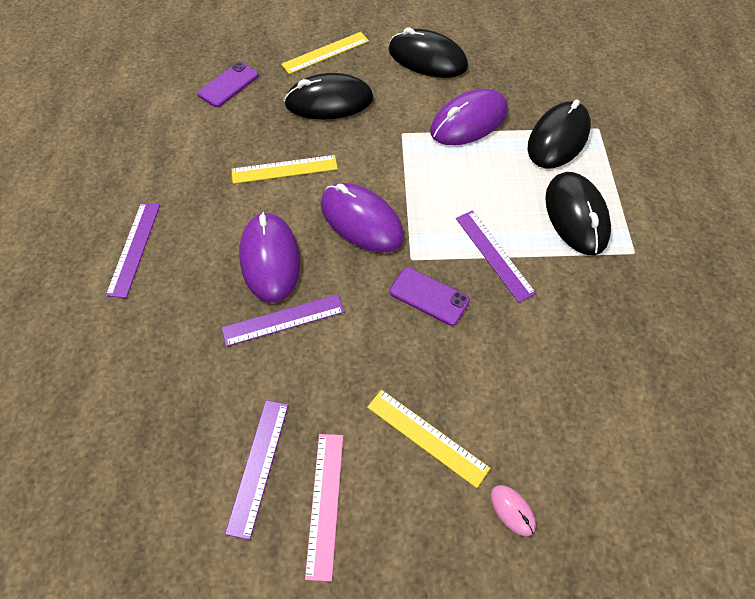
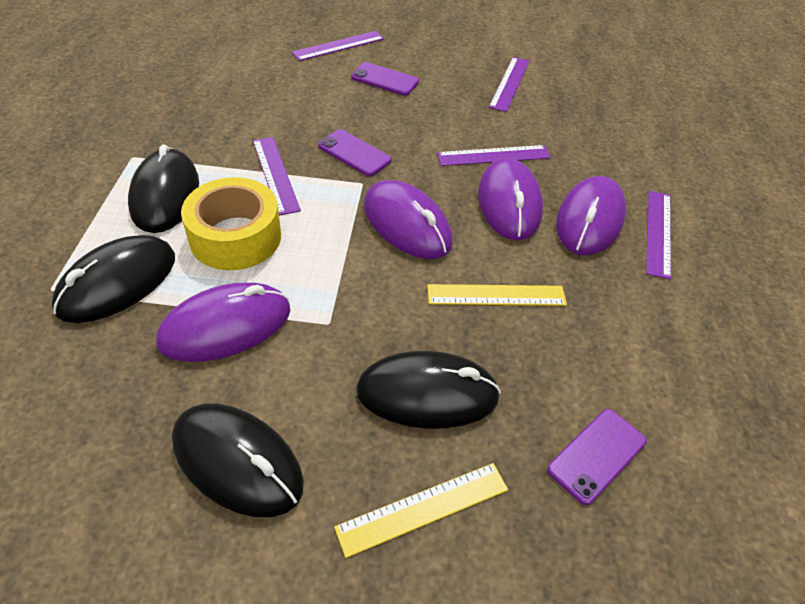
camera: 175 degrees left, 10 degrees down
(195, 252) = (589, 219): none -> purple mouse
(325, 503) = (462, 64): pink ruler -> none
(427, 437) = (384, 79): yellow ruler -> purple phone
(496, 186) = (235, 237): none -> yellow tape
(512, 510) = (338, 46): pink mouse -> purple ruler

